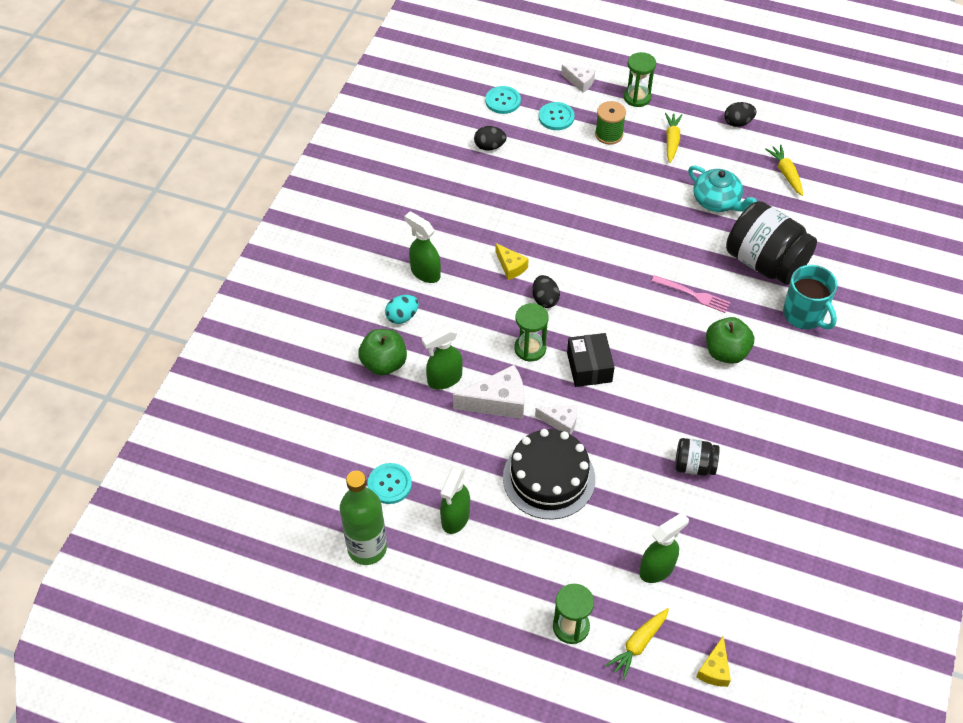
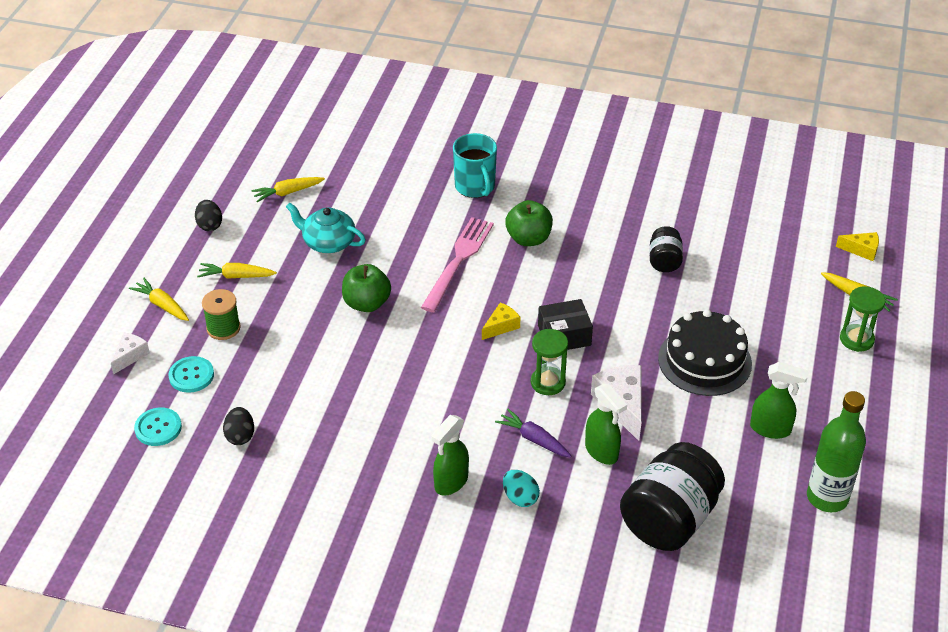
camera: 95 degrees left, 10 degrees down
(384, 363) = (590, 508): green apple -> green apple (367, 303)
(389, 484) = (746, 486): turquoise button -> none
(464, 332) = (534, 439): none -> purple carrot
(511, 267) = (434, 405): yellow cheese -> yellow cheese (501, 326)
(545, 299) = (479, 373): black egg -> none
(561, 422) = (636, 354): white cheese -> none
(637, 97) = (162, 305): green hourglass -> yellow carrot
(657, 569) = (779, 284): green spray bottle -> none
(694, 295) = (459, 260): pink fork -> pink fork, size x1.69
(717, 201) = (328, 242): turquoise teapot -> turquoise teapot turned 105 degrees counterclockwise
(765, 262) = (411, 210): black jar -> black jar (669, 519)
(804, 315) = (475, 187): turquoise mug -> turquoise mug turned 105 degrees clockwise

